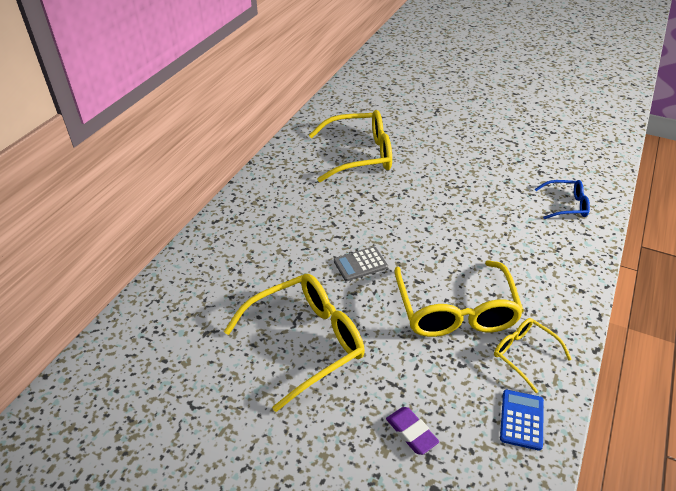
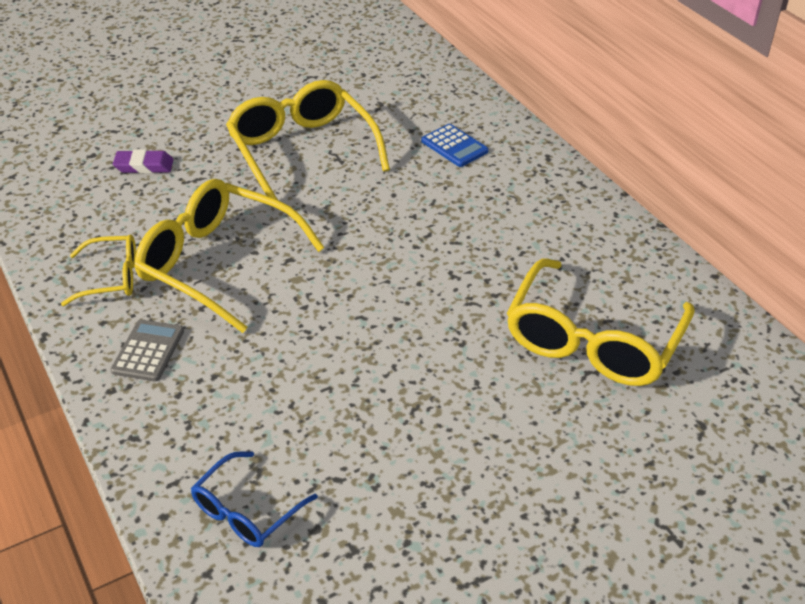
camera: 125 degrees right, 0 degrees up
(306, 342) = (302, 151): yellow glasses -> yellow glasses turned 150 degrees clockwise
(360, 264) = (362, 230): grey calculator -> grey calculator (148, 351)
(521, 419) = (66, 231): blue calculator -> blue calculator (454, 146)

